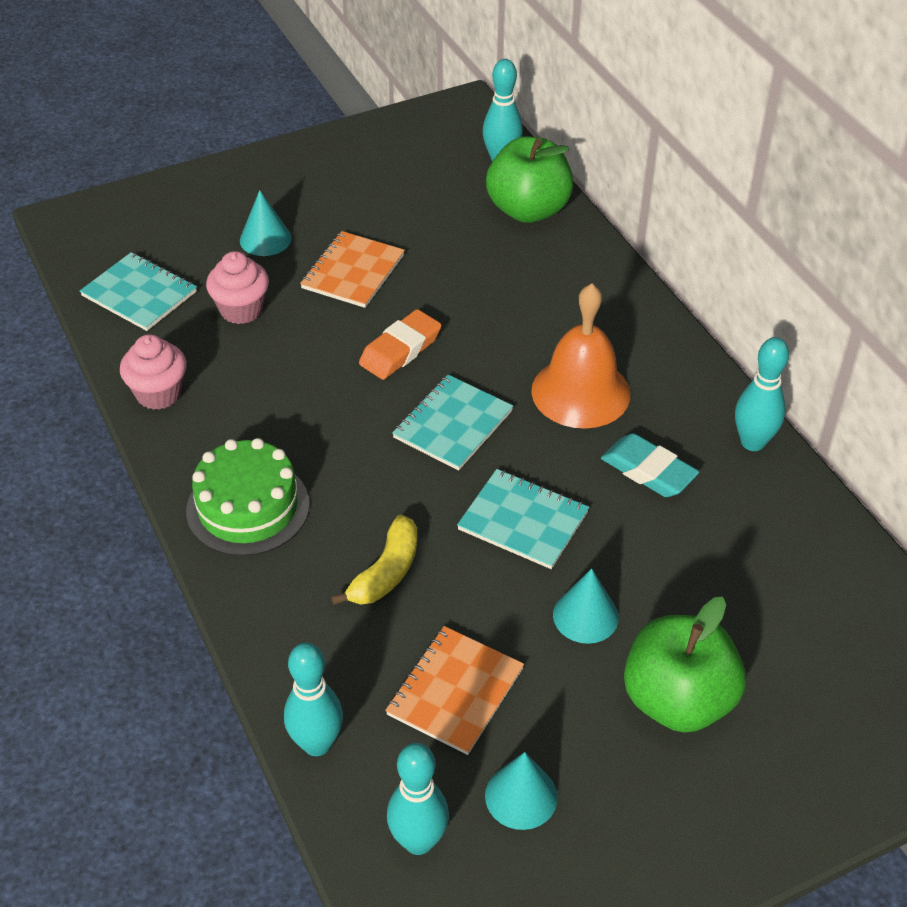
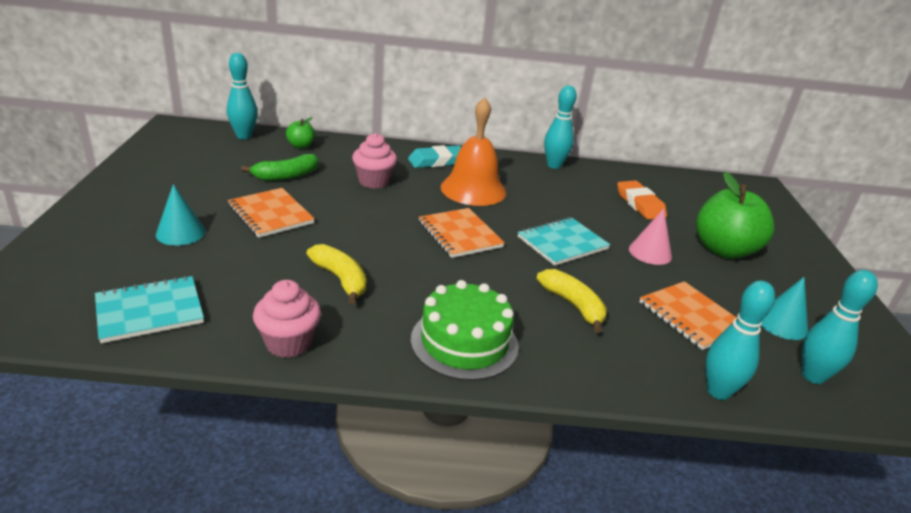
camera: 65 degrees left, 15 degrees down
(241, 310) = (244, 270): pink cupcake -> pink cupcake (374, 181)
(280, 377) = (341, 279): none -> yellow banana
(400, 350) = (371, 226): orange eraser -> orange eraser (640, 204)
(444, 238) = (286, 176): none -> green banana
(452, 424) = (459, 234): turquoise notebook -> orange notebook
(528, 210) = (301, 146): green apple -> green apple, size x0.47
(585, 616) = (650, 252): turquoise cone -> pink cone
(648, 471) = (552, 195): turquoise eraser -> turquoise eraser (437, 161)

